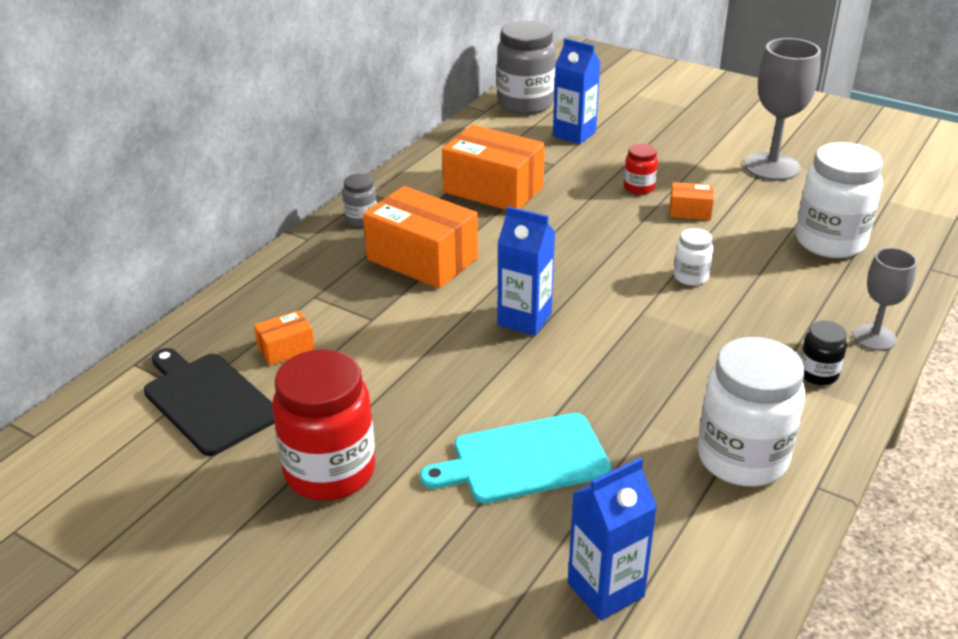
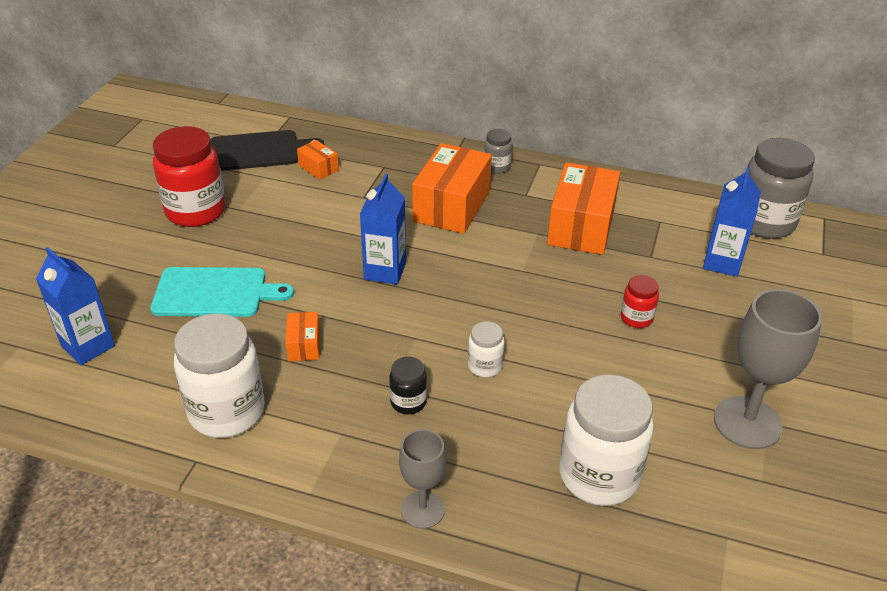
camera: 75 degrees right, 5 degrees up
(208, 400) = (258, 151): black cutting board -> black cutting board turned 45 degrees clockwise
(524, 459) = (214, 293): turquoise cutting board -> turquoise cutting board turned 120 degrees clockwise
(690, 211) = (608, 358): orange box -> orange box (304, 345)
(818, 374) = (350, 462): black jar -> black jar (408, 402)

